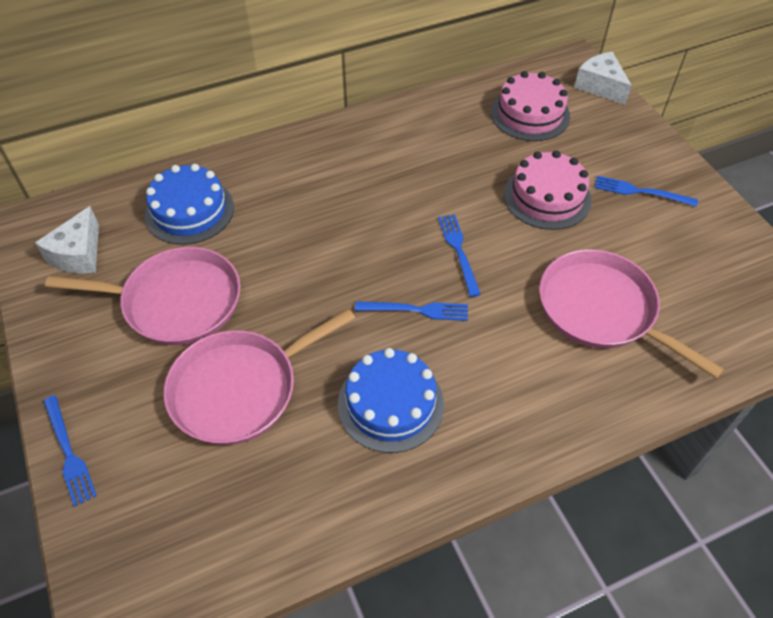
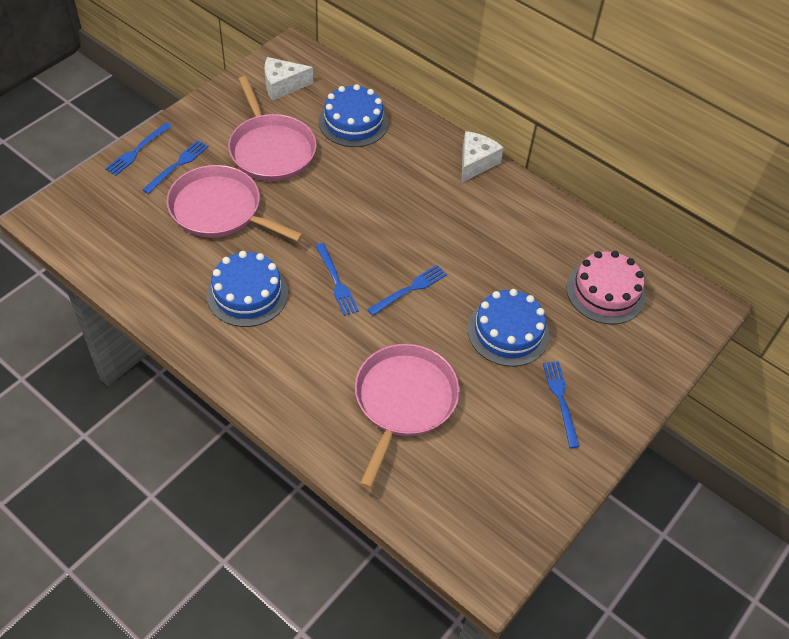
camera: 60 degrees right, 0 degrees up
(131, 412) = (177, 165): none -> blue fork
(547, 197) = (508, 332): pink cake -> blue cake
(600, 86) = (686, 336): white cheese -> white cheese (475, 162)

